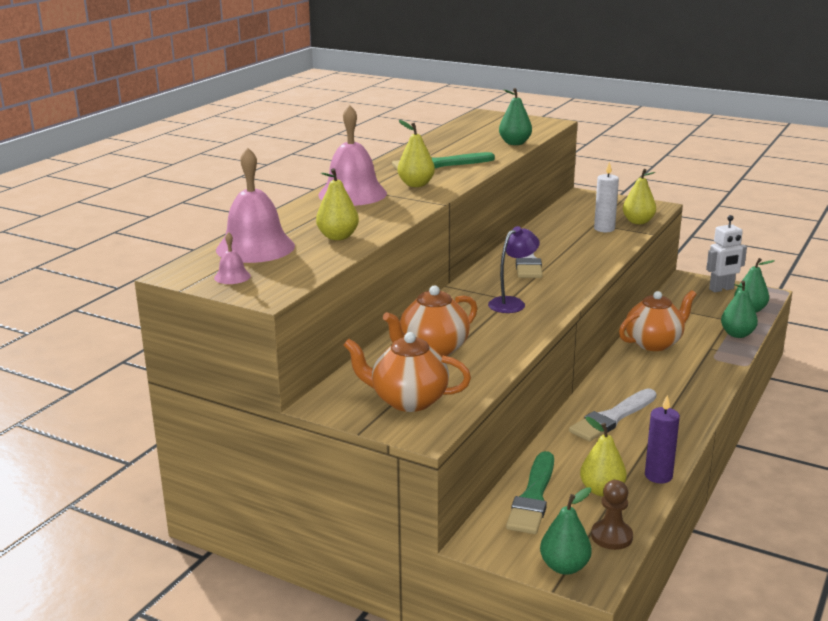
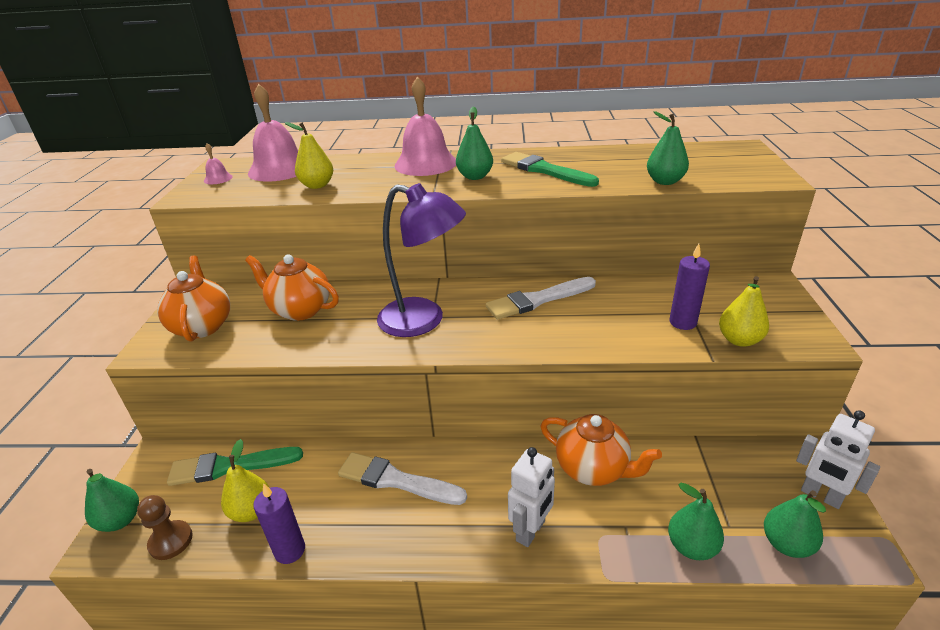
camera: 65 degrees right, 10 degrees up
(416, 184) = (475, 177): yellow pear -> green pear
(512, 303) = (423, 320): purple lamp -> purple lamp, size x1.74
(604, 229) = (682, 322): white candle -> purple candle
(696, 378) = (531, 531): none -> white robot

